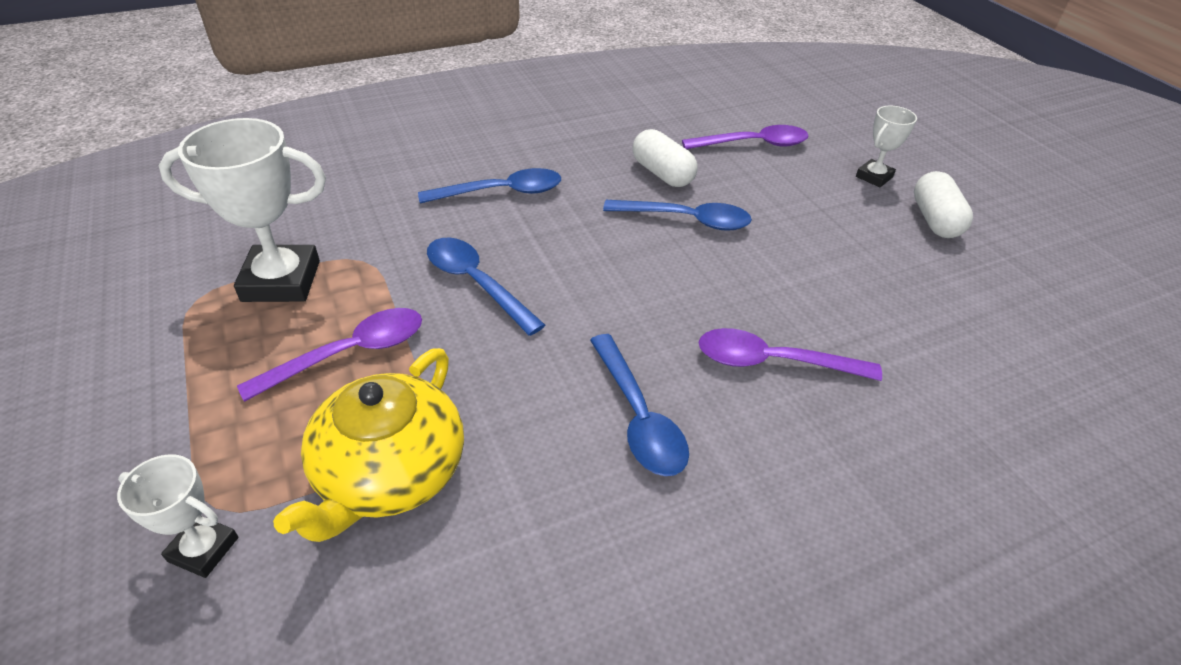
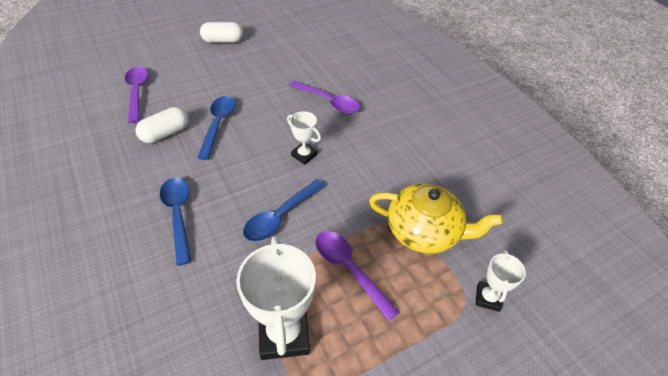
camera: 95 degrees left, 5 degrees up
(638, 416) = (369, 145): blue spoon -> none
(773, 362) = (329, 102): purple spoon -> purple spoon turned 60 degrees counterclockwise
(874, 177) = (181, 53): white trophy -> white trophy (304, 155)

